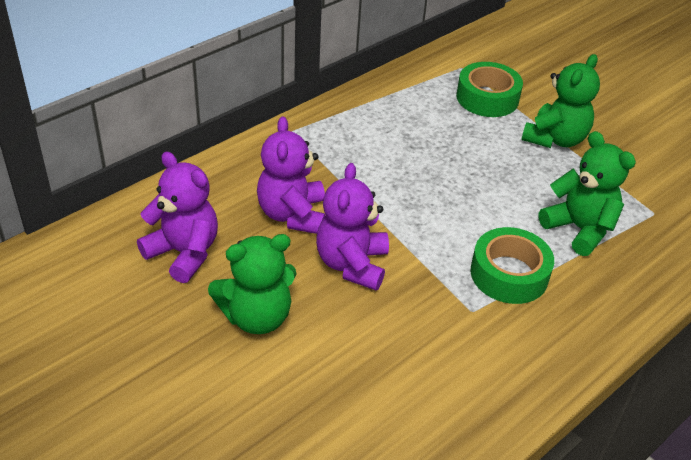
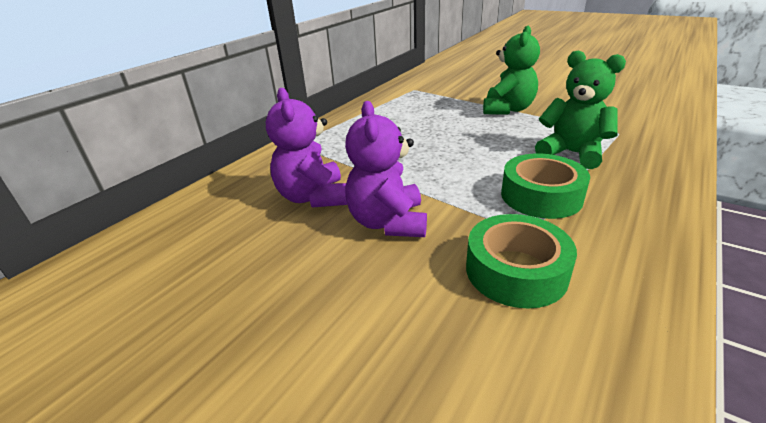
camera: 10 degrees left, 10 degrees down
(184, 253) = (202, 254): purple teddy bear -> none
(257, 317) = (299, 297): green teddy bear -> none
(487, 98) = (442, 99): green tape -> green tape (516, 271)

